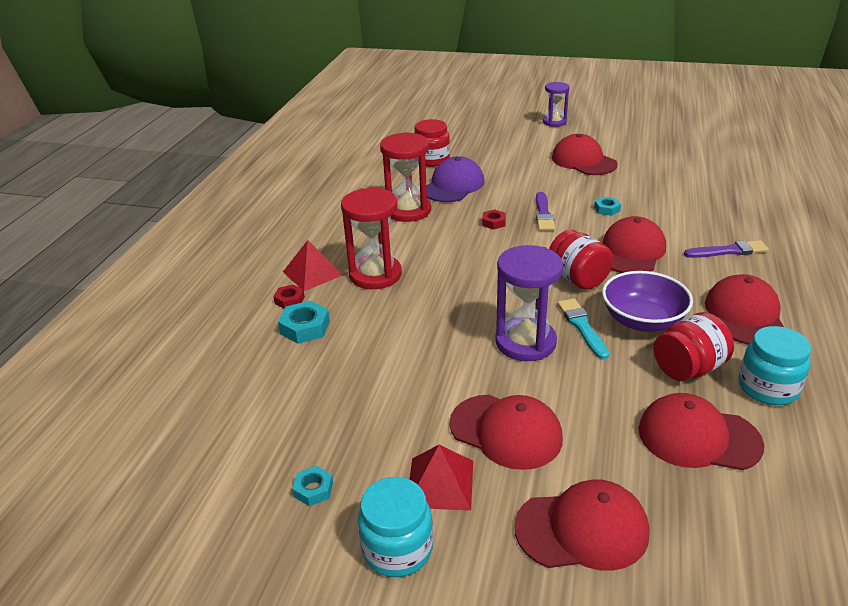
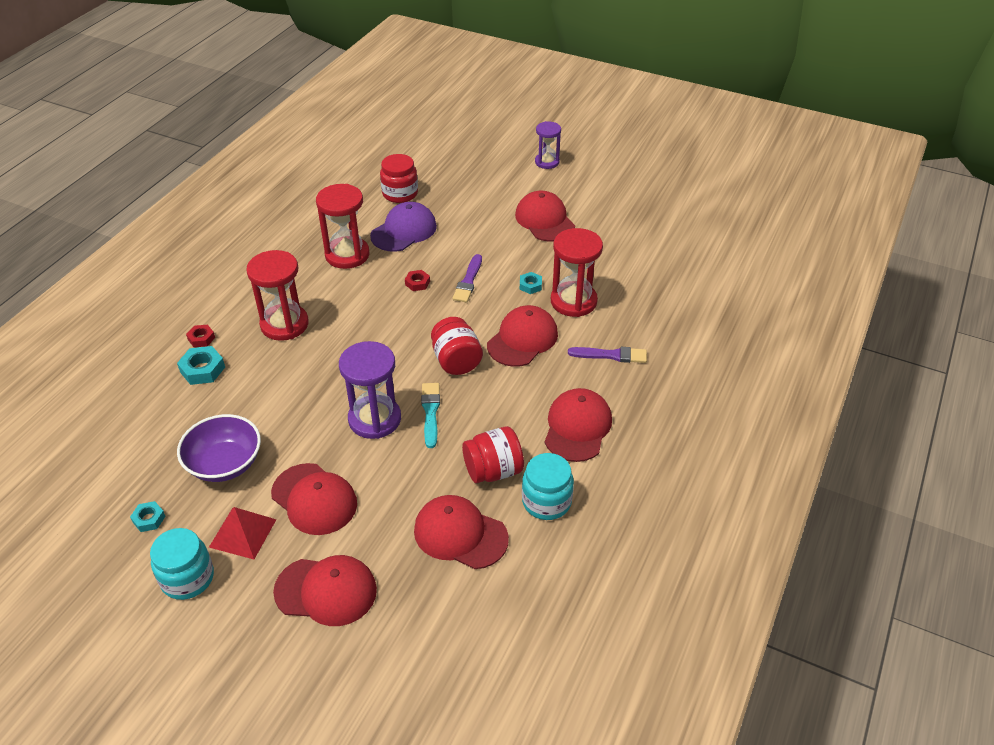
camera: 10 degrees right, 10 degrees up
(312, 273) = (232, 313): red pyramid -> none
(642, 321) = (485, 416): purple bowl -> purple bowl (225, 464)
(658, 215) = (573, 301): none -> red hourglass

